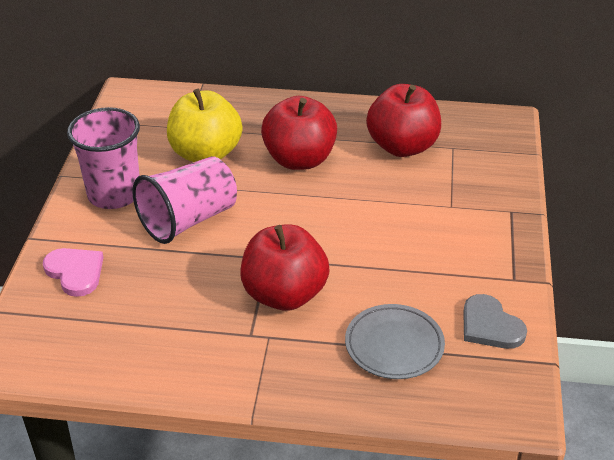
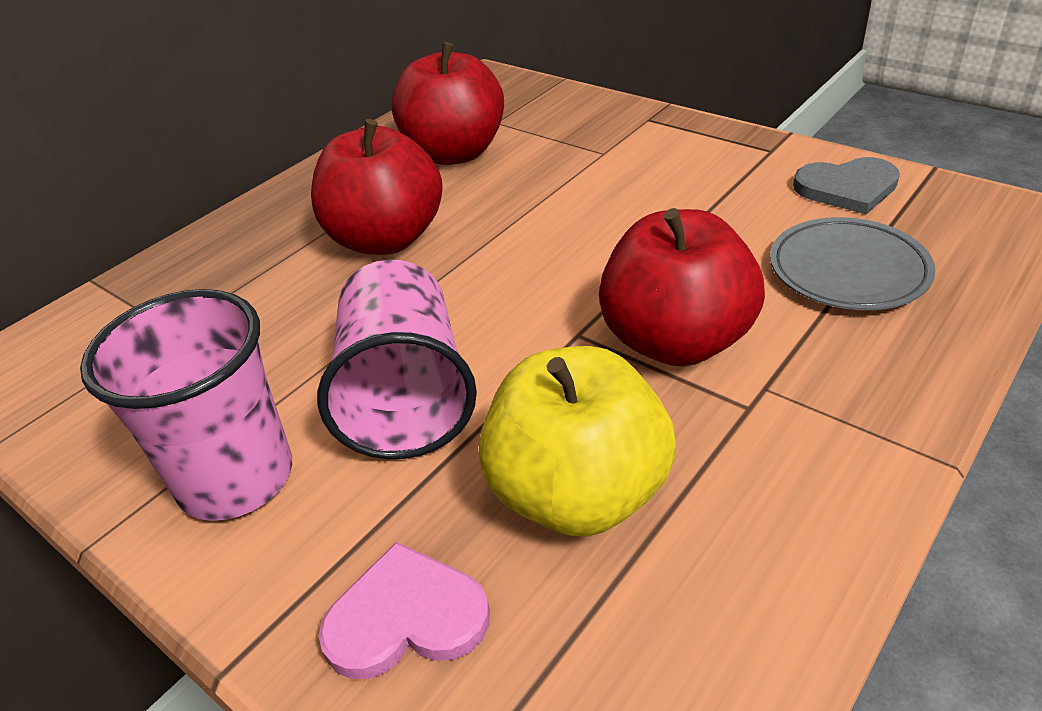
camera: 55 degrees left, 0 degrees up
(206, 154) = (263, 326): yellow apple -> yellow apple (578, 493)

